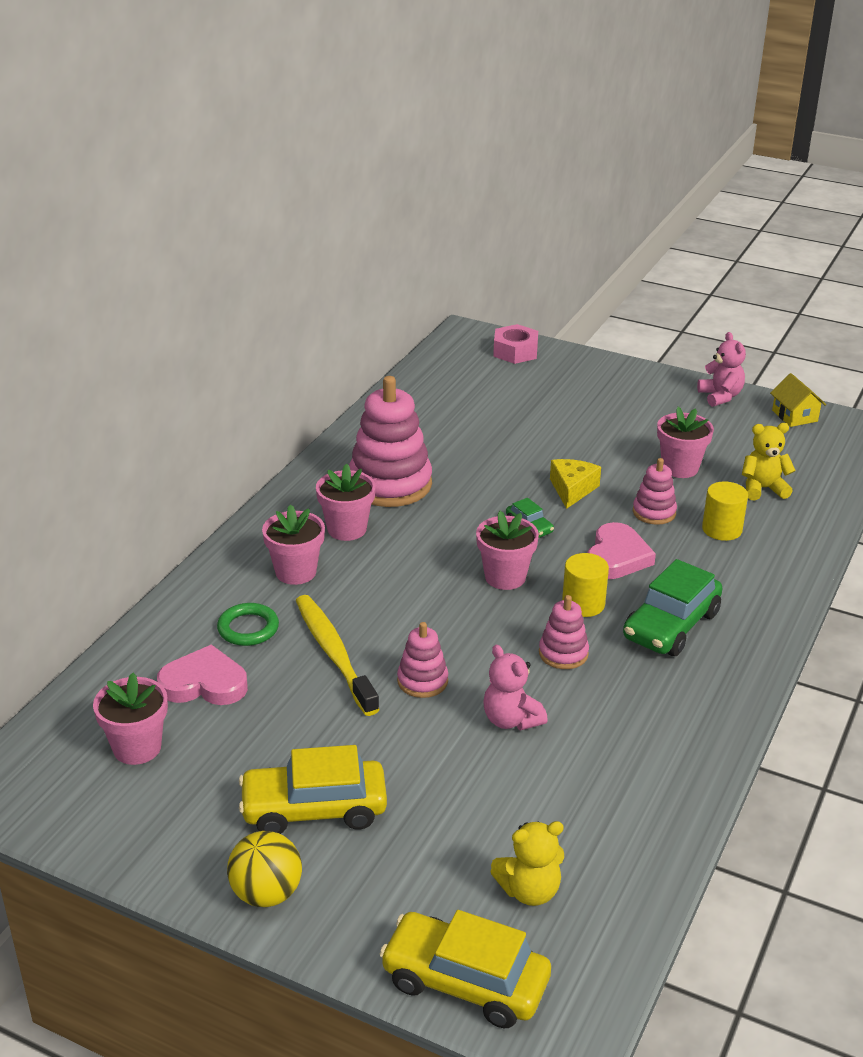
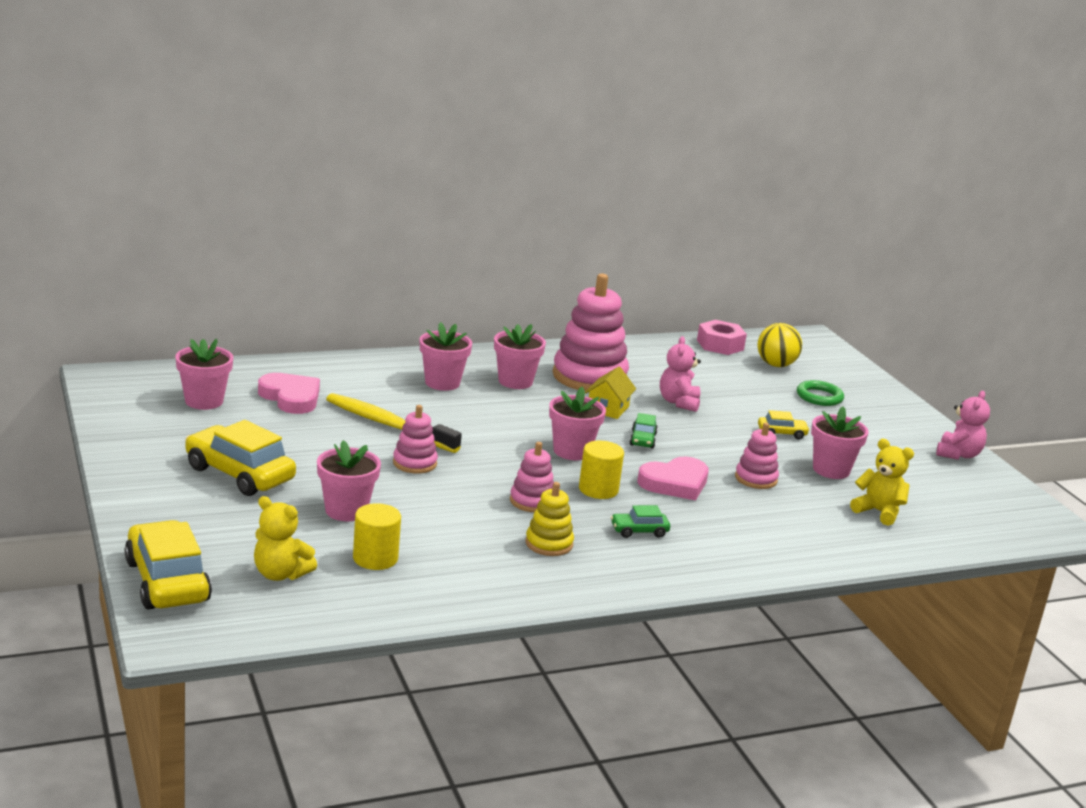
camera: 40 degrees right, 10 degrees down
(248, 628) = (363, 390): green ring -> green ring (819, 397)
(266, 893) = (146, 488): yellow ball -> yellow ball (776, 365)
(334, 654) = (388, 425): yellow toothbrush -> yellow toothbrush turned 75 degrees counterclockwise
(460, 777) = (346, 510): none -> pink flower pot
(511, 720) = (431, 507): pink teddy bear -> pink teddy bear (678, 402)
(515, 351) = (831, 361): pink nut -> pink nut (720, 345)
(572, 489) = (717, 439): yellow cheese -> none
(599, 452) = (781, 433): none -> yellow car
(641, 688) = (549, 544): none -> yellow stacking toy
(671, 625) = (639, 531): green car -> green car, size x0.49
(722, 529) = (792, 512): yellow cylinder -> yellow cylinder (375, 558)
(794, 416) = (1004, 493): yellow house -> yellow house (608, 408)

